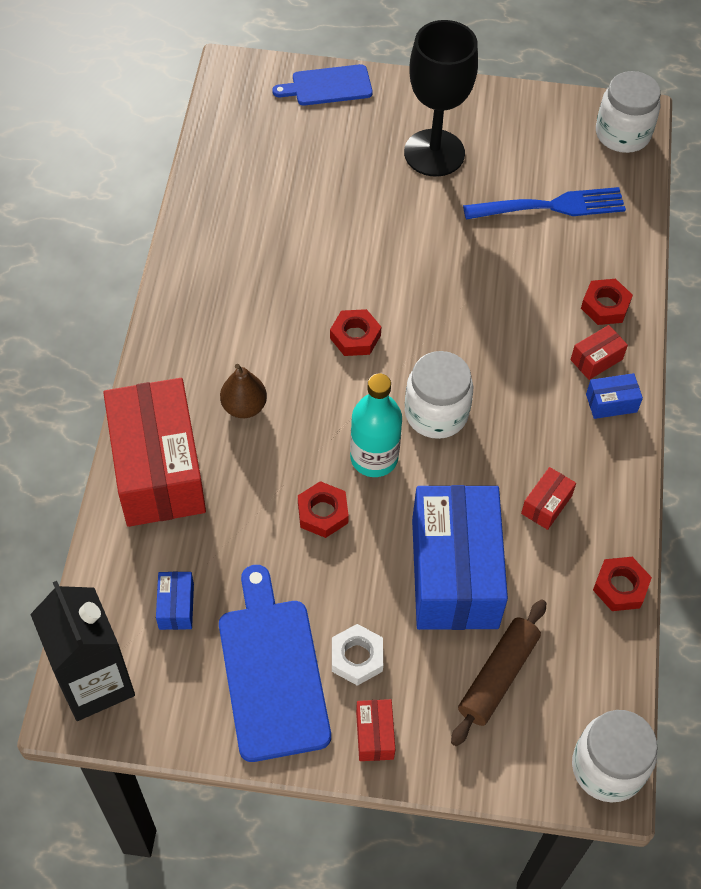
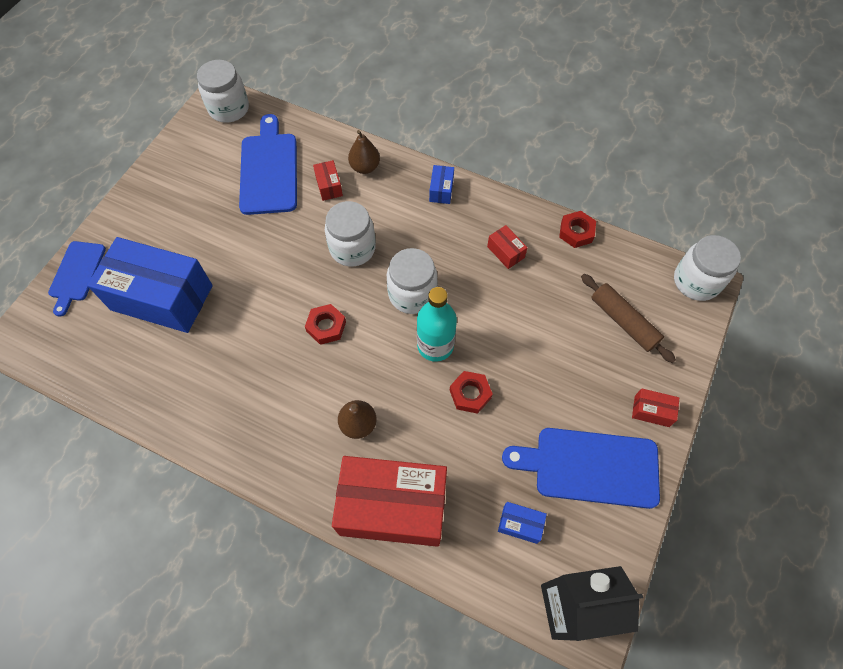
camera: 70 degrees left, 5 degrees up
(357, 657) = (591, 405): white nut -> none
(434, 153) = (184, 223): black goblet -> none
(454, 573) = (541, 323): blue box -> blue box (162, 298)
(474, 330) = (352, 248): none -> white jar
(550, 207) = (269, 170): blue fork -> blue cutting board
(596, 359) = (405, 186): red box -> red box (329, 186)
(605, 306) = (365, 167): red nut -> brown pear

